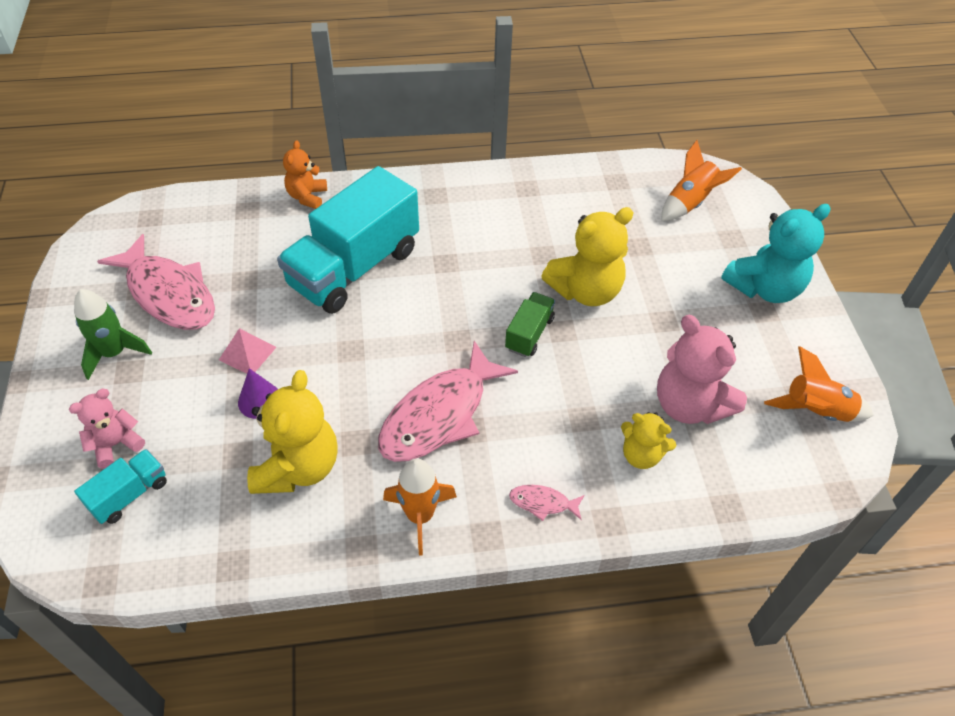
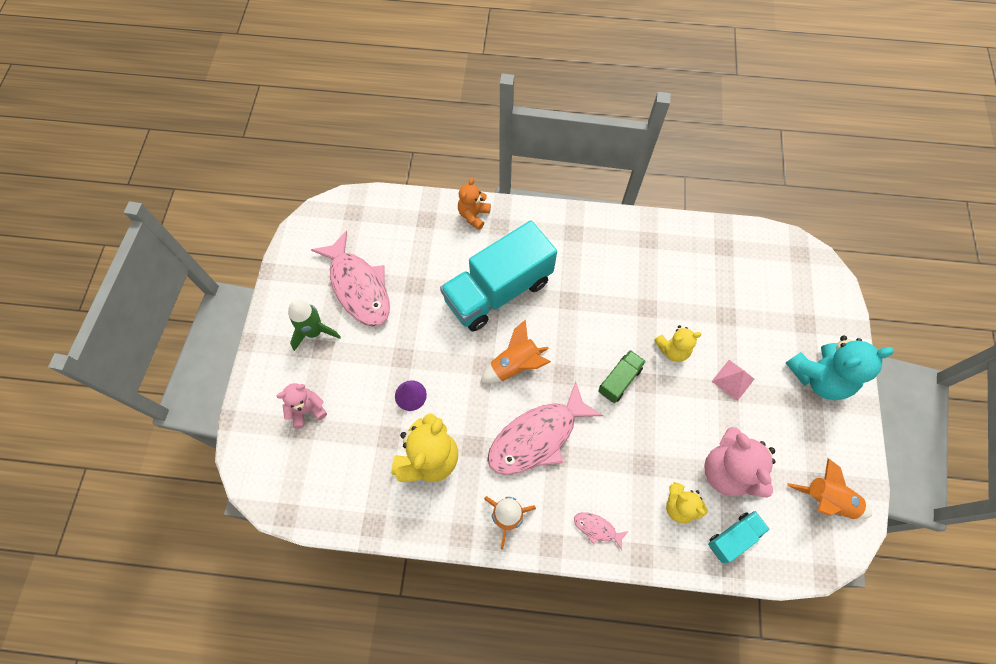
camera: 15 degrees right, 15 degrees up
(129, 495) = (312, 453): turquoise truck -> turquoise truck (733, 537)
(247, 353) = (407, 352): pink pyramid -> pink pyramid (733, 380)
(585, 291) = (672, 349): yellow teddy bear -> yellow teddy bear, size x0.58
(690, 203) = (780, 281): orange rocket -> orange rocket (515, 365)

